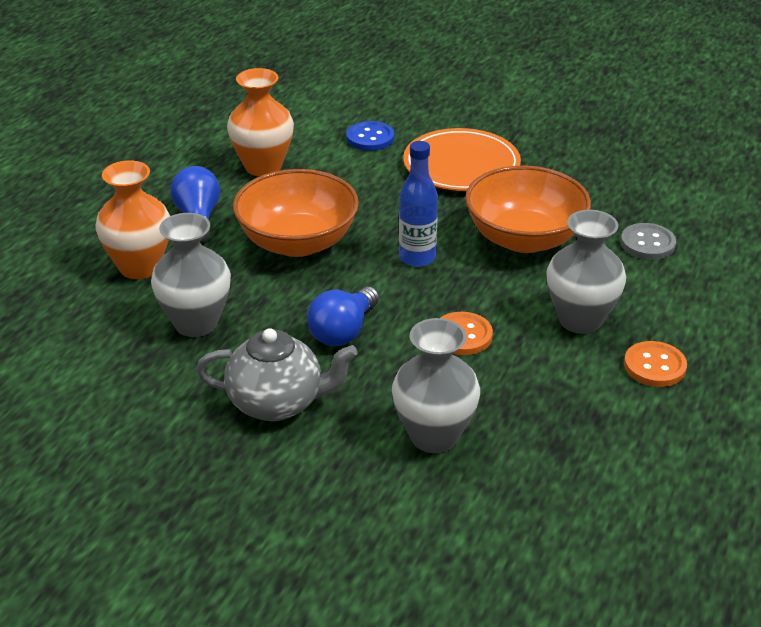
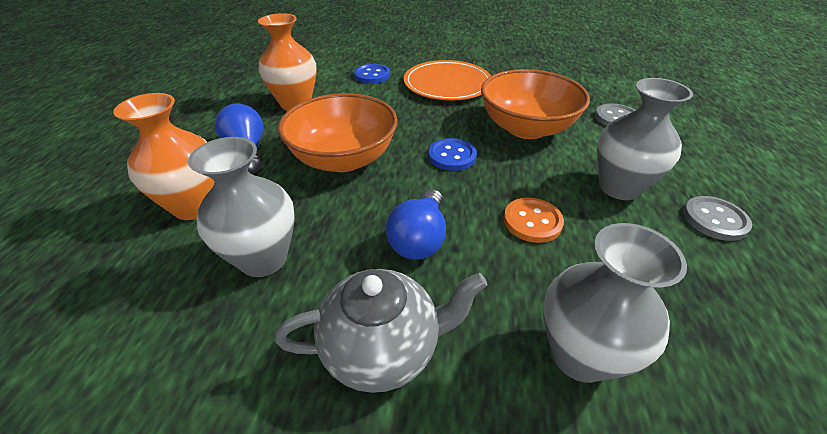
camera: 15 degrees left, 5 degrees up
(417, 258) = (452, 156): blue bottle -> blue button
(654, 366) = (714, 219): orange button -> grey button

